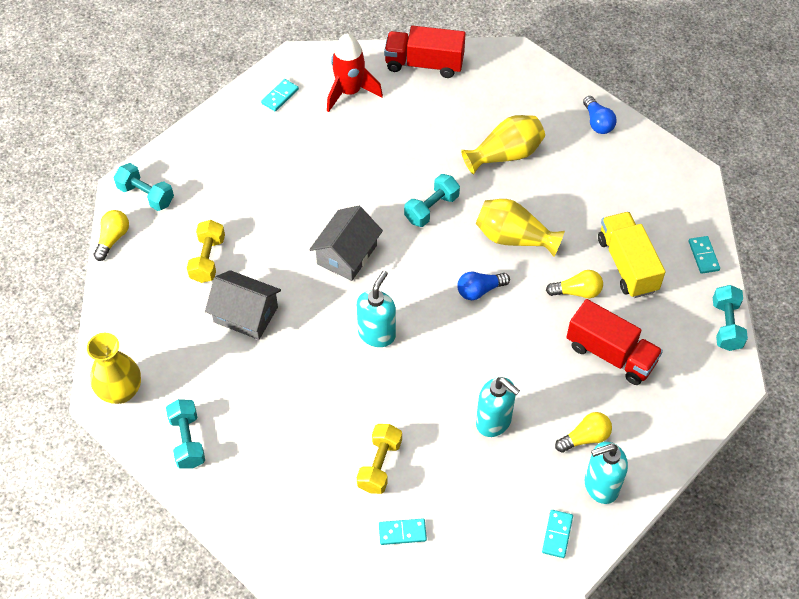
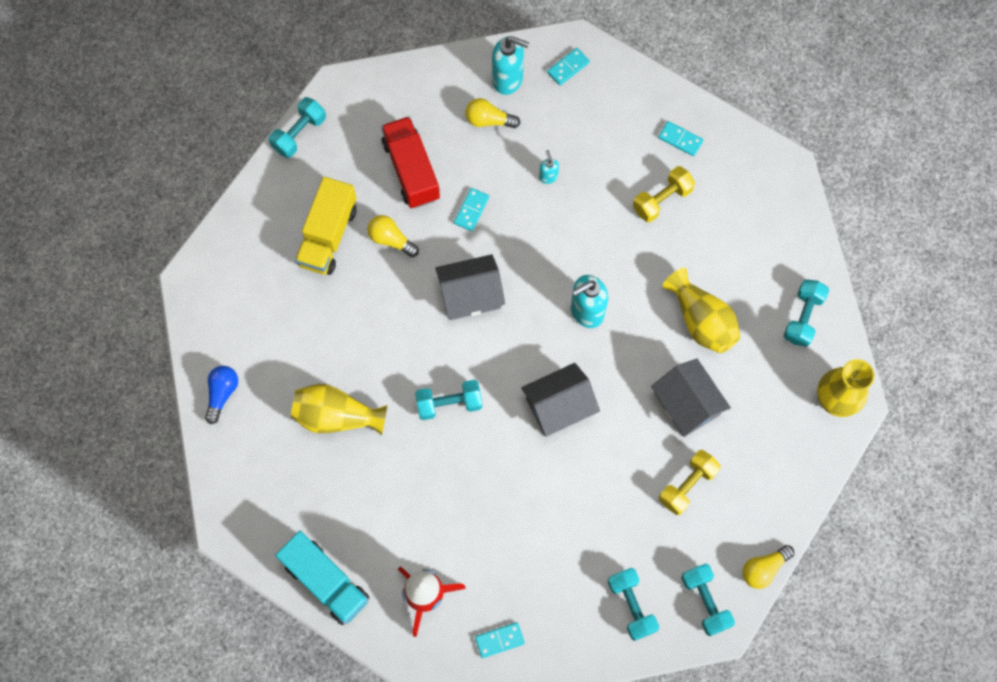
camera: 145 degrees left, 15 degrees up
(200, 163) = (631, 606): none -> turquoise dumbbell
(424, 64) = (326, 582): red truck -> turquoise truck
(479, 290) = (470, 294): blue light bulb -> grey house
(494, 422) = (548, 177): turquoise soap dispenser -> turquoise soap dispenser, size x0.50
(514, 238) = (401, 324): yellow vase -> yellow vase (701, 320)
(703, 256) = (258, 202): turquoise domino -> turquoise domino (471, 210)

